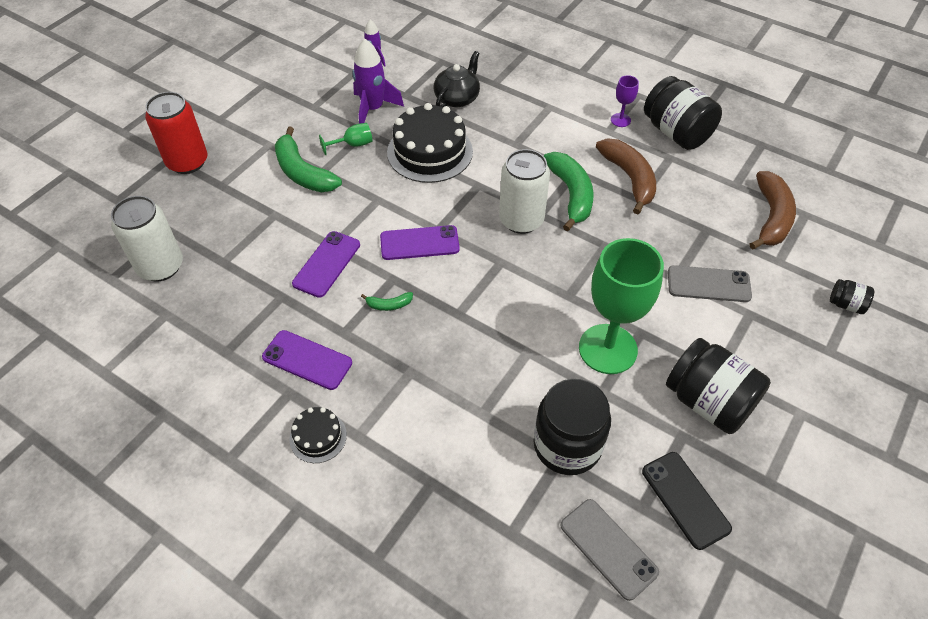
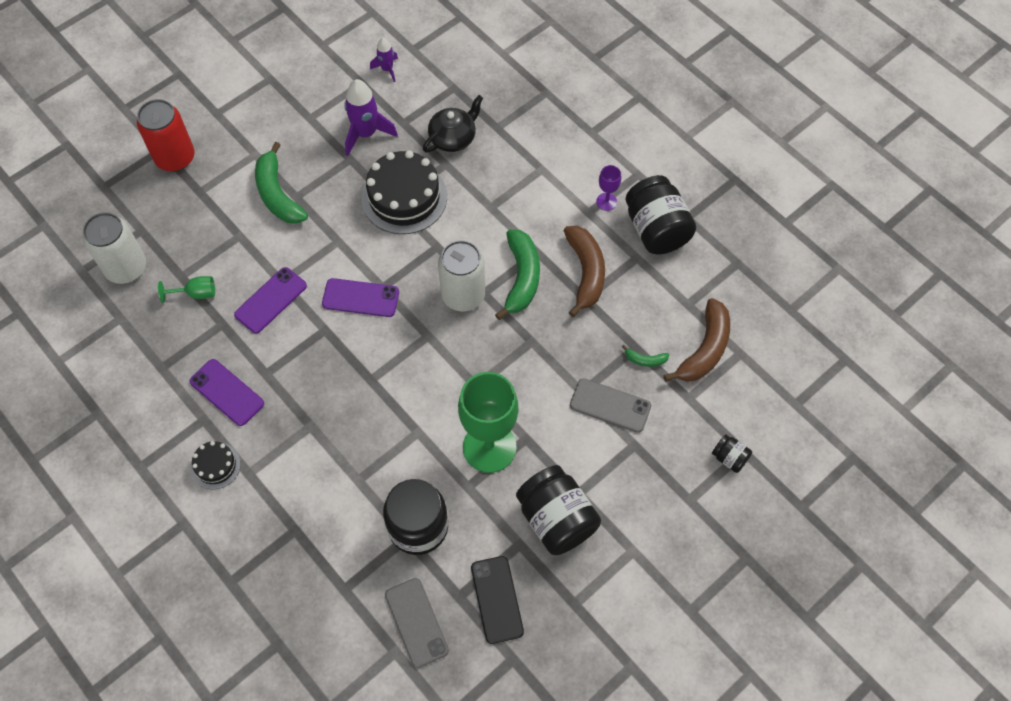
camera: 15 degrees right, 10 degrees up
(353, 145) = (334, 172): green goblet -> green goblet (196, 293)
(389, 305) = (313, 355): green banana -> green banana (645, 360)

